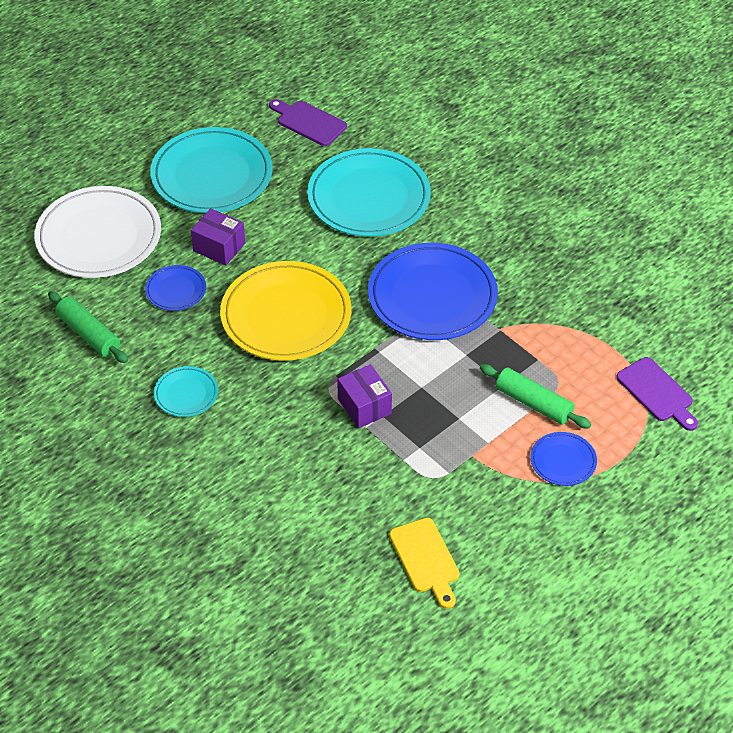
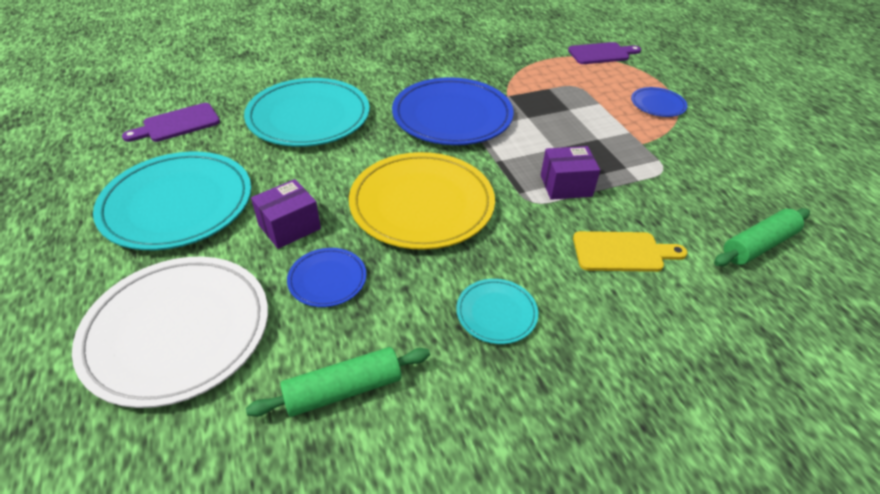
camera: 70 degrees left, 5 degrees down
(426, 559) = (759, 198): yellow cutting board -> yellow cutting board (622, 252)
(533, 403) = (594, 101): green rolling pin -> green rolling pin (758, 245)

